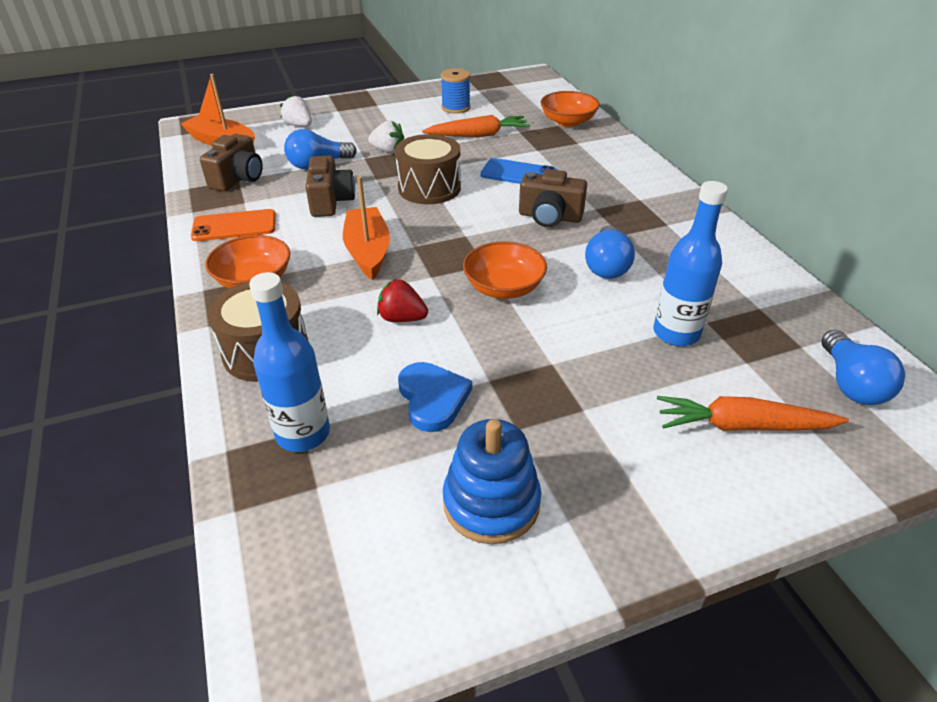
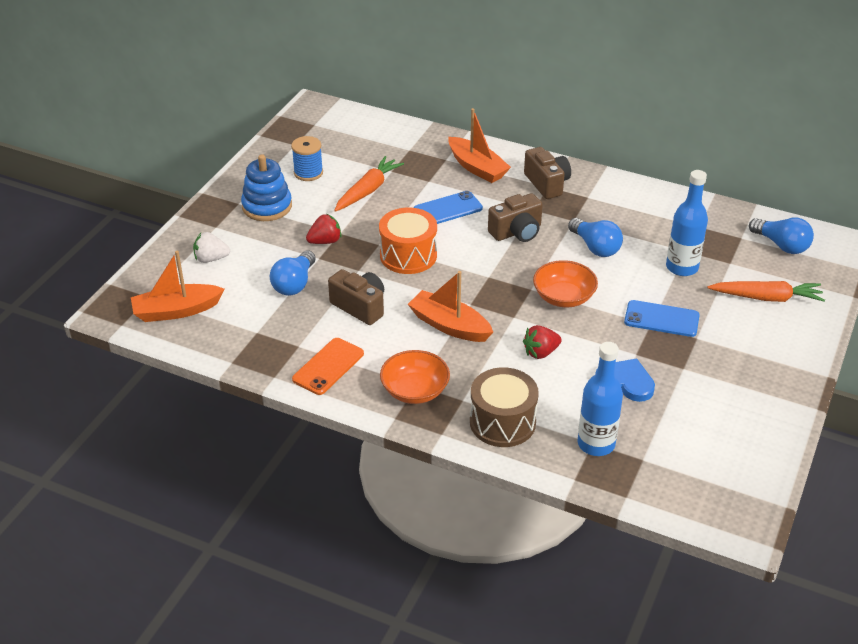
camera: 45 degrees left, 0 degrees up
(238, 179) = (256, 332): brown camera -> brown camera (547, 184)
(388, 150) = (325, 241): white strawberry -> red strawberry
(429, 188) = (408, 255): brown drum -> orange drum
(491, 503) = (721, 407): blue stacking toy -> blue stacking toy (267, 206)
(568, 122) = (411, 143): orange bowl -> none
(572, 366) = (661, 319): none -> blue phone
(595, 158) = (477, 167): none -> orange boat
(742, 426) = (766, 298): orange carrot -> orange carrot turned 135 degrees counterclockwise

